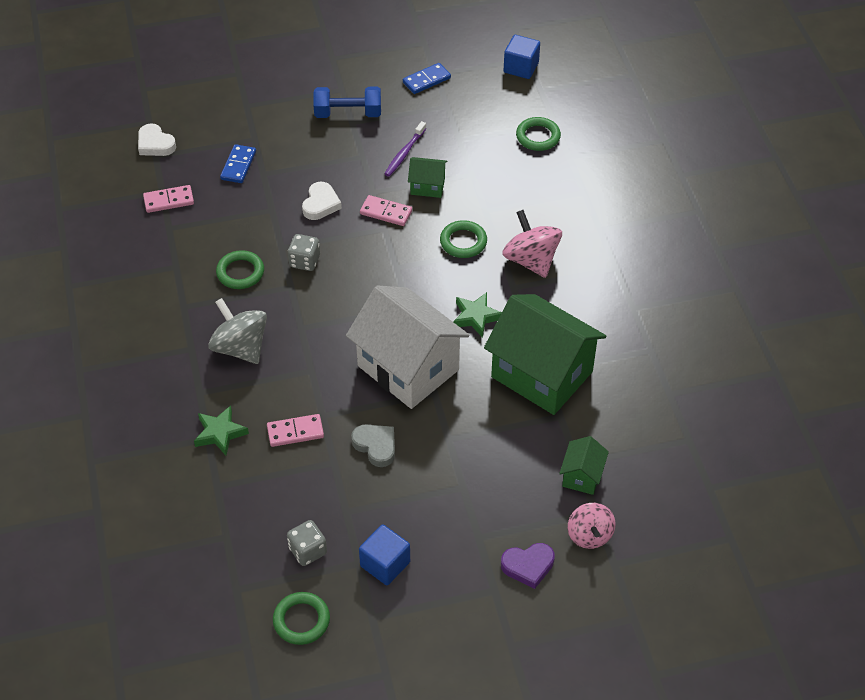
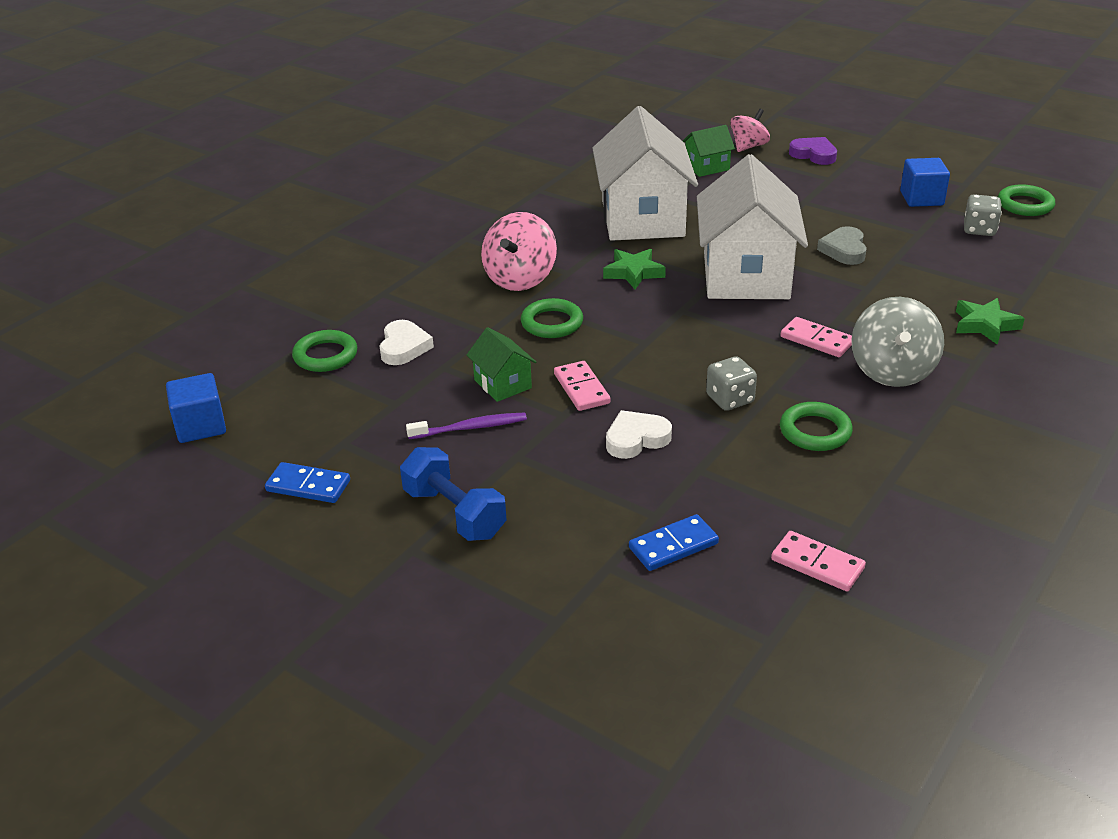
camera: 130 degrees left, 15 degrees down
(155, 144) = (752, 659): white heart -> white heart (404, 347)
(295, 432) = (907, 291): pink domino -> pink domino (816, 340)
(542, 374) = (642, 219): green house -> white house

